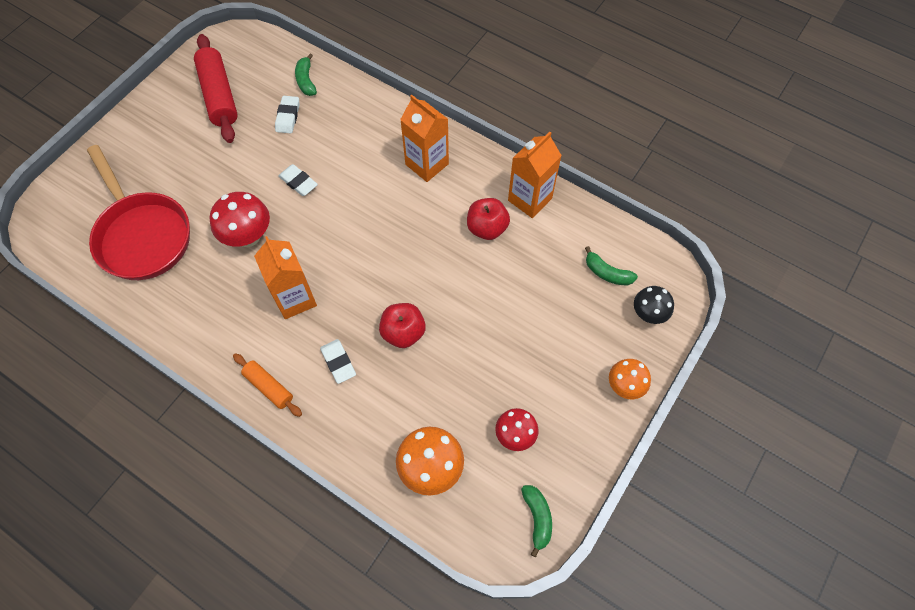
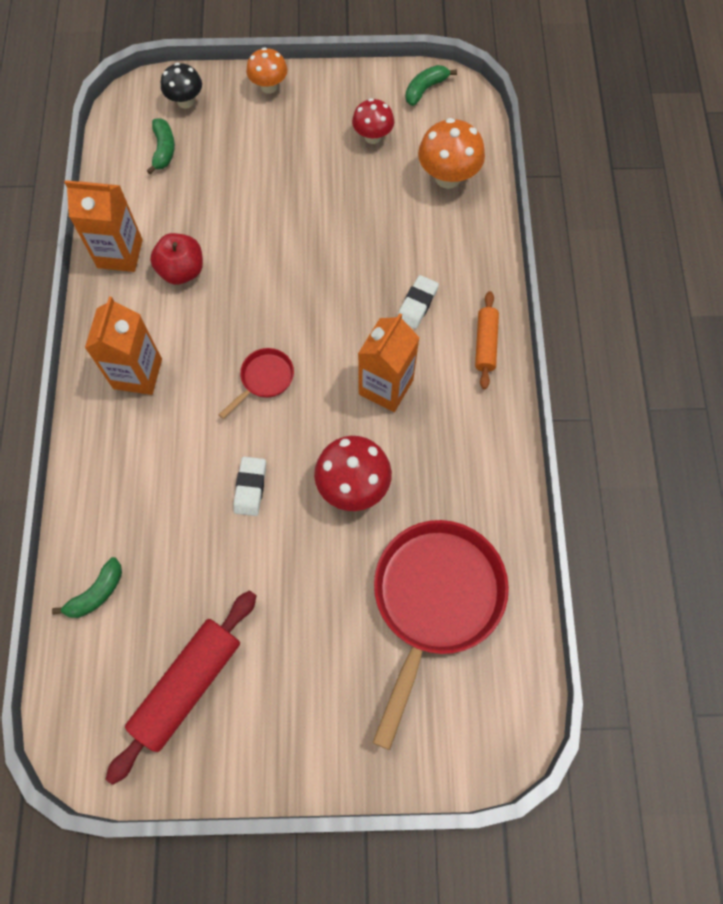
camera: 125 degrees left, 5 degrees up
(288, 117) = (167, 571): white eraser -> none
(363, 230) = (264, 379): none -> red pan
(403, 332) = (347, 271): red apple -> none

